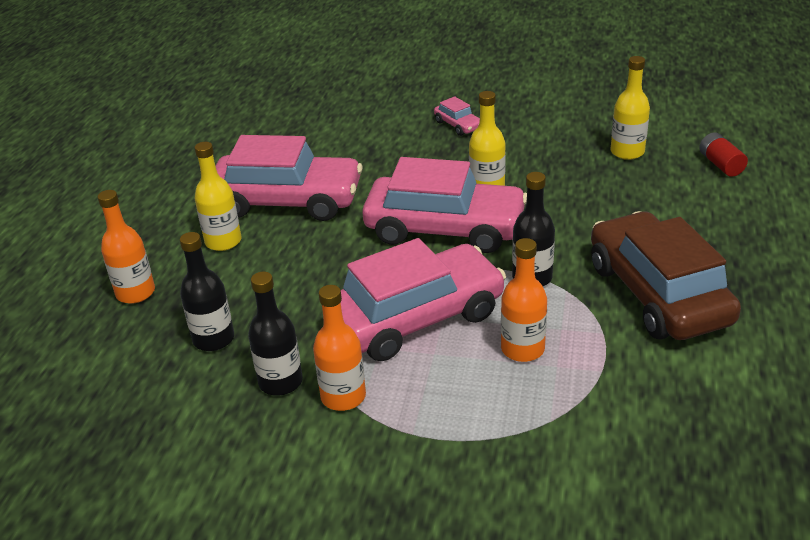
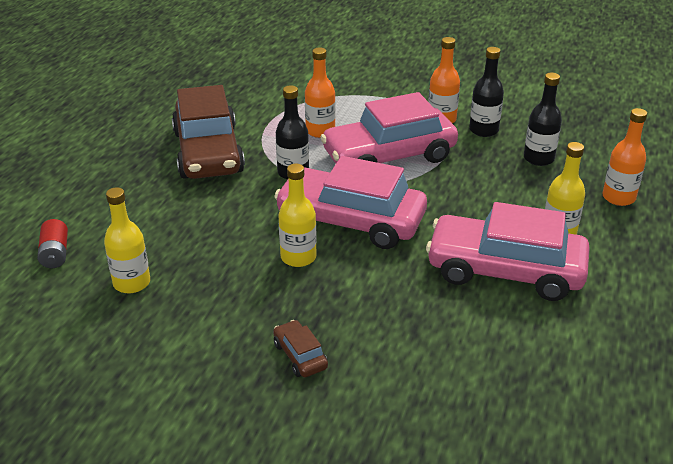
camera: 175 degrees left, 0 degrees up
(458, 125) = (300, 356): pink car -> brown car

